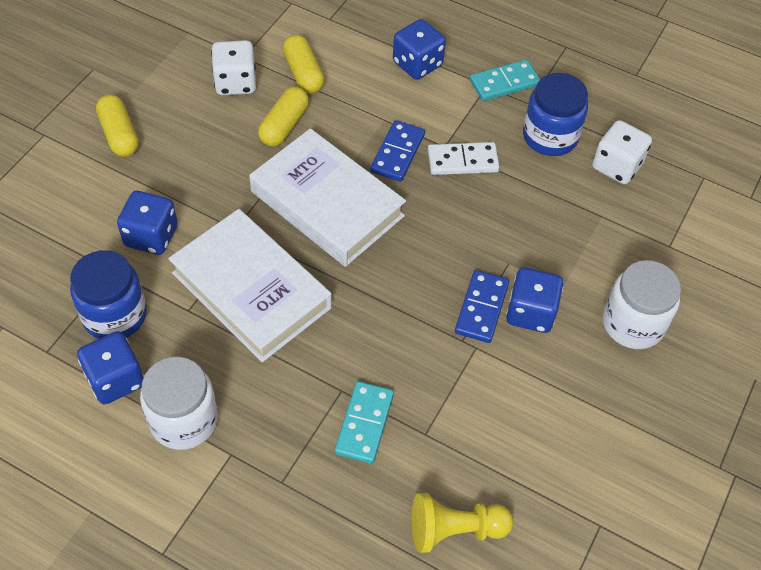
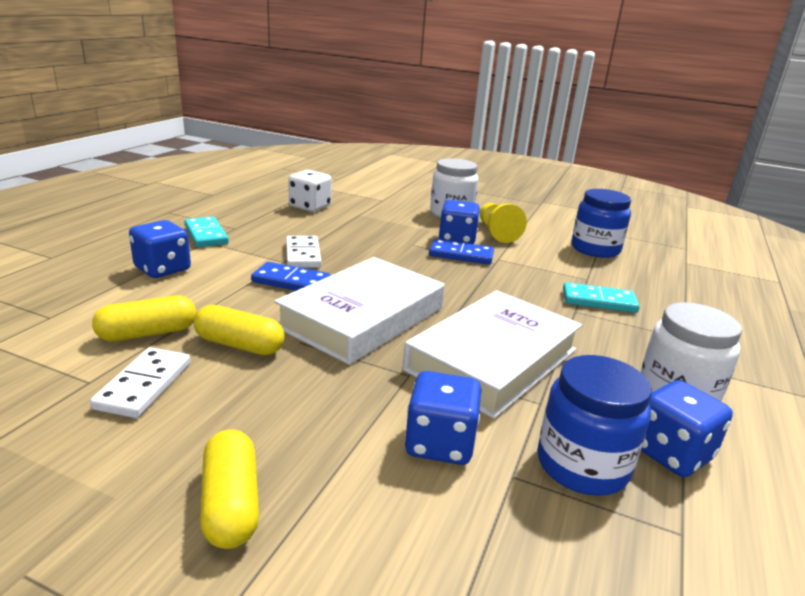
camera: 95 degrees left, 30 degrees down
(119, 134) = (231, 504): yellow capsule -> yellow capsule turned 75 degrees counterclockwise
(235, 82) = (144, 385): white dice -> white domino
(455, 530) = (652, 271): yellow pawn -> yellow pawn (496, 232)
(550, 136) = (276, 223): blue jar -> blue jar (595, 249)

